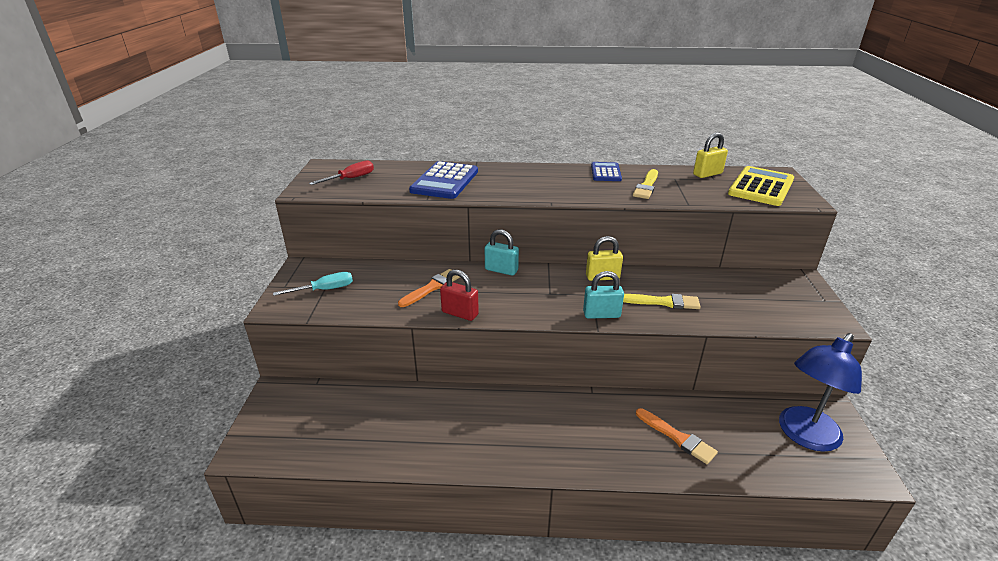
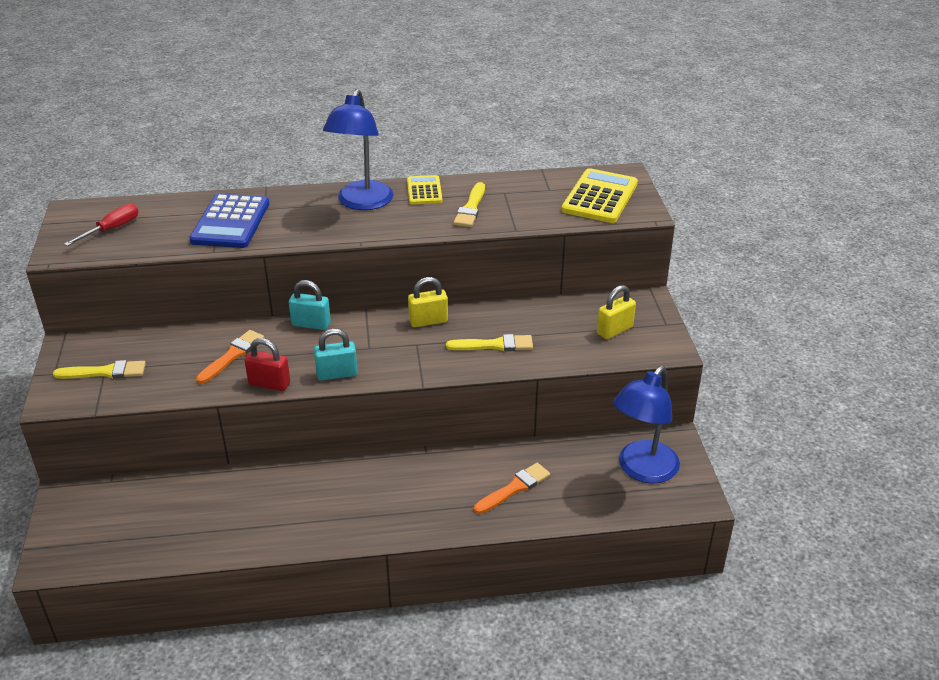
camera: 10 degrees left, 5 degrees up
(324, 290) = (105, 372): turquoise screwdriver -> yellow brush
(553, 176) = (362, 203): none -> blue lamp
(601, 314) = (426, 367): turquoise padlock -> turquoise padlock (337, 374)
(605, 172) = (424, 191): blue calculator -> yellow calculator
(677, 437) = (514, 488): orange brush -> orange brush turned 75 degrees counterclockwise
(707, 174) = (543, 183): yellow padlock -> yellow padlock (614, 330)

